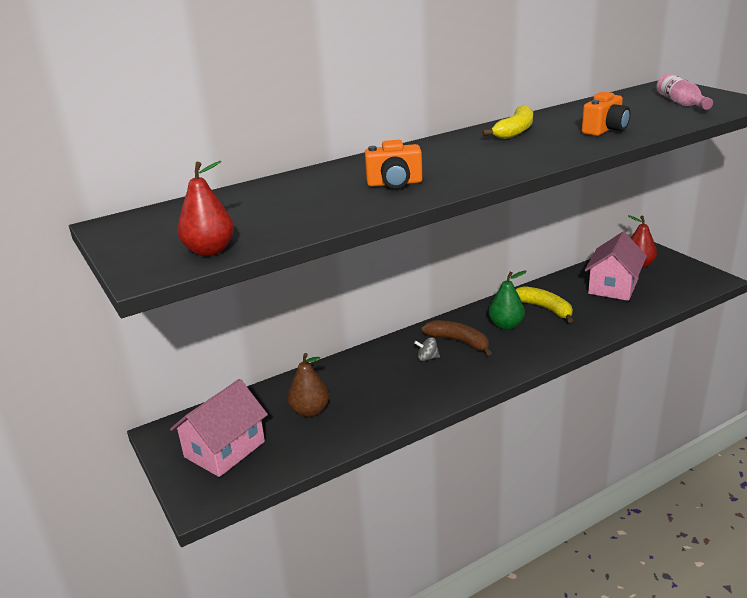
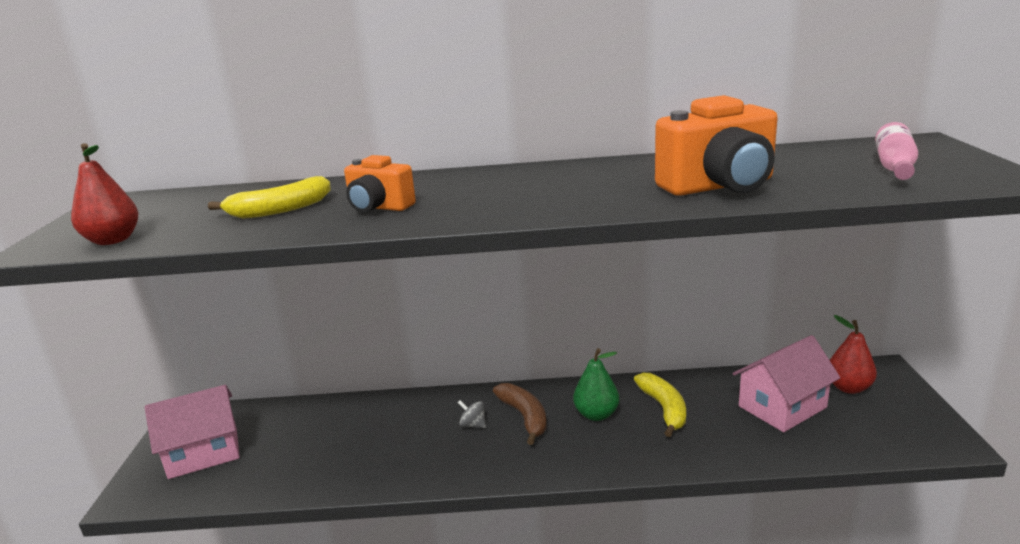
camera: 30 degrees right, 5 degrees down
(310, 411) = (308, 442): brown pear -> none
(515, 131) = (612, 171): yellow banana -> yellow banana (280, 210)
(605, 130) = (719, 186): orange camera -> orange camera, size x1.67

